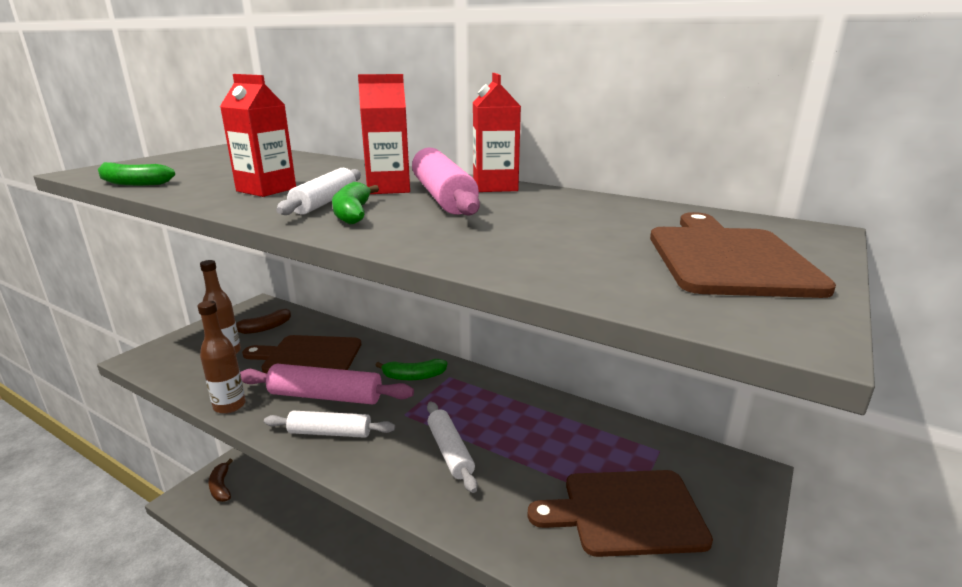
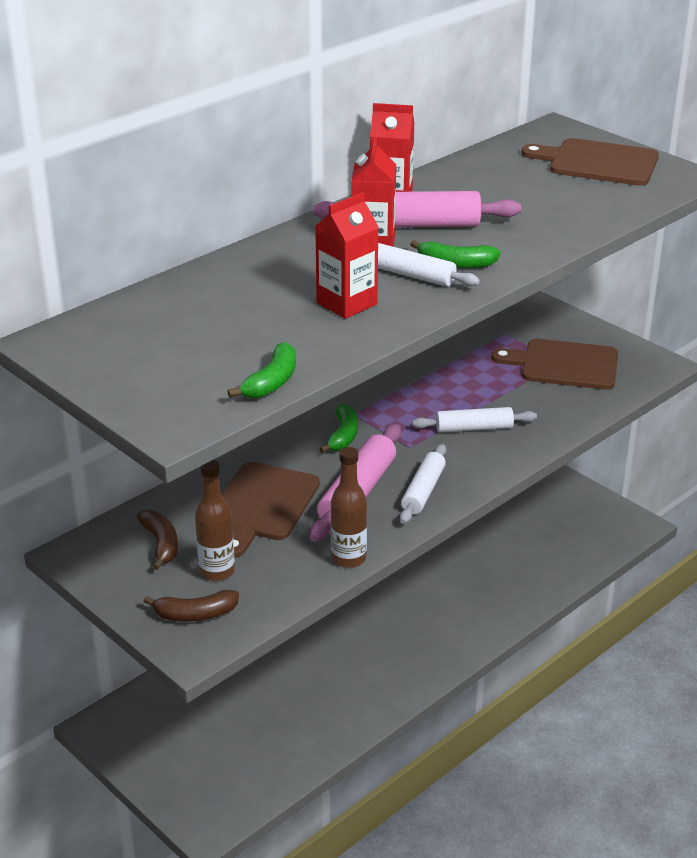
camera: 75 degrees left, 10 degrees up
(221, 487) = (202, 785): brown banana -> brown banana (195, 614)
(626, 512) = (564, 364): brown cutting board -> brown cutting board turned 90 degrees clockwise

